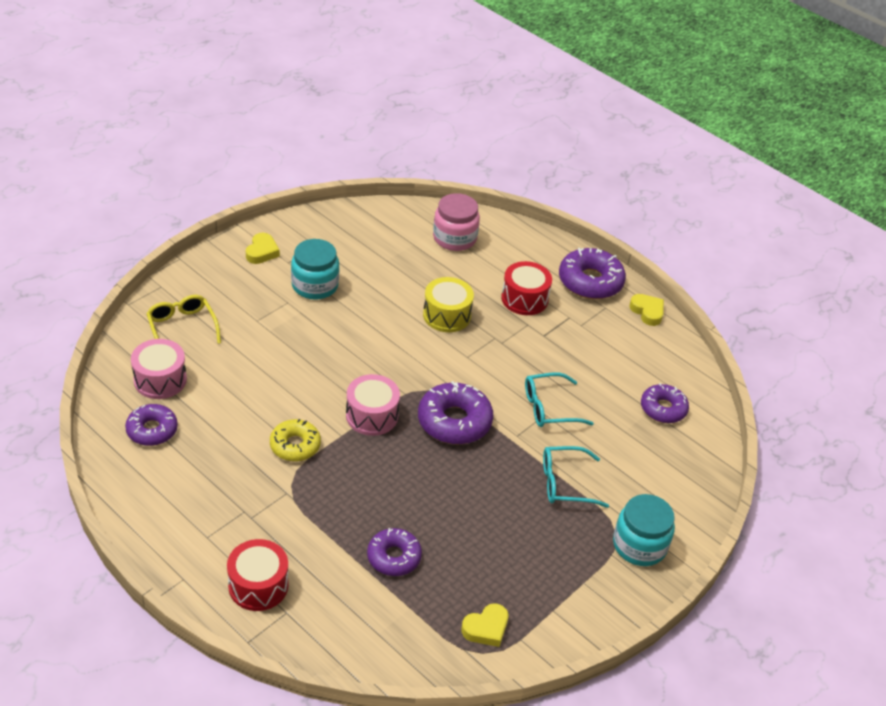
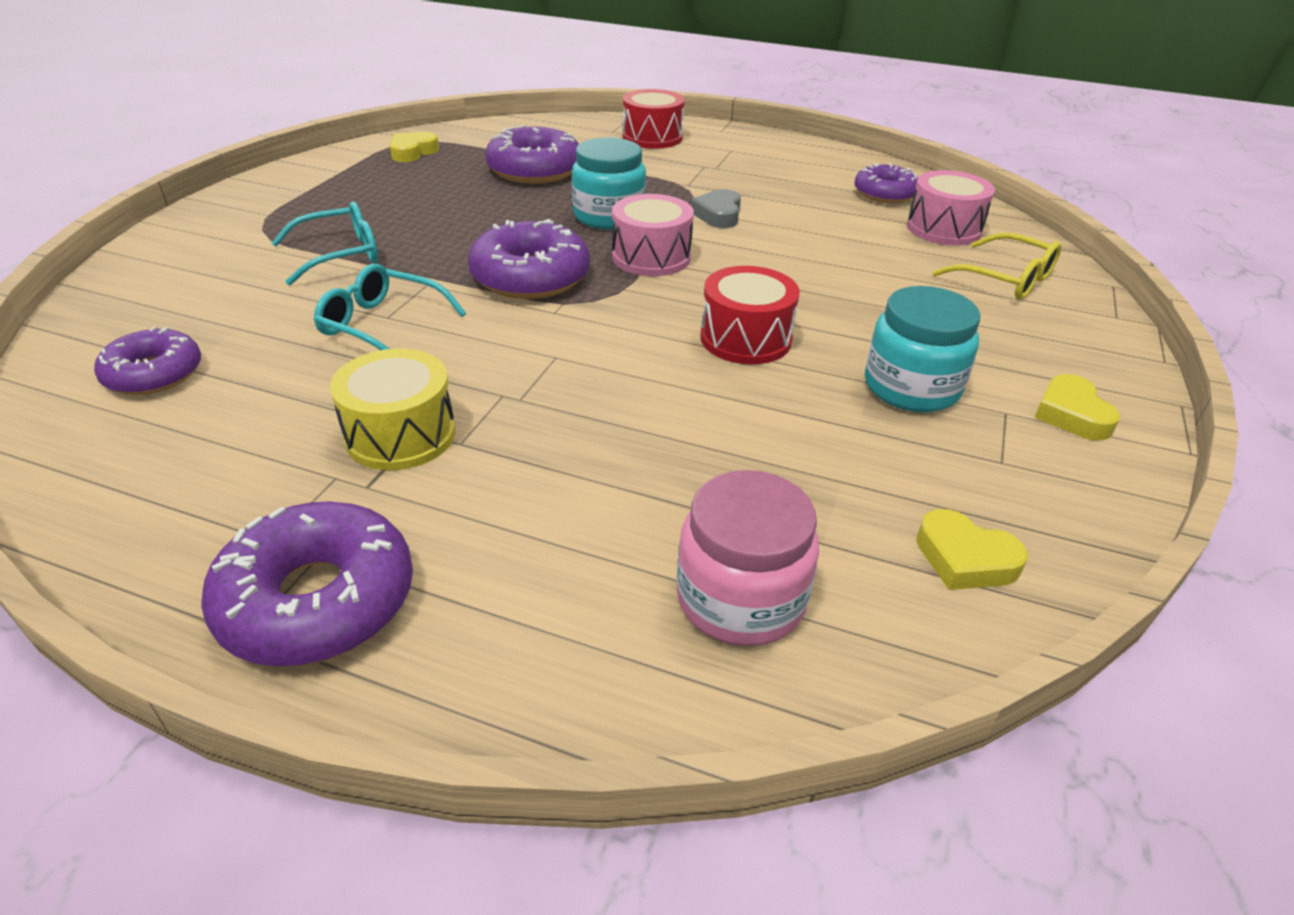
camera: 160 degrees right, 5 degrees down
(295, 445) = (718, 215): yellow donut -> grey heart
(394, 557) = (535, 170): purple donut -> purple donut, size x1.53
(447, 315) = (635, 410): yellow drum -> yellow drum (400, 435)
(524, 299) = (486, 494): red drum -> red drum (745, 339)
(549, 408) = (382, 325): turquoise glasses -> turquoise glasses turned 120 degrees counterclockwise
(639, 545) = (228, 226): turquoise jar -> turquoise jar (609, 216)
(647, 312) = (148, 564): yellow heart -> yellow heart (964, 559)

